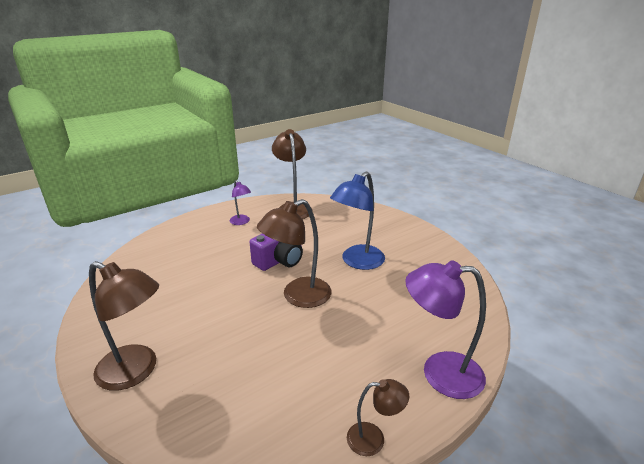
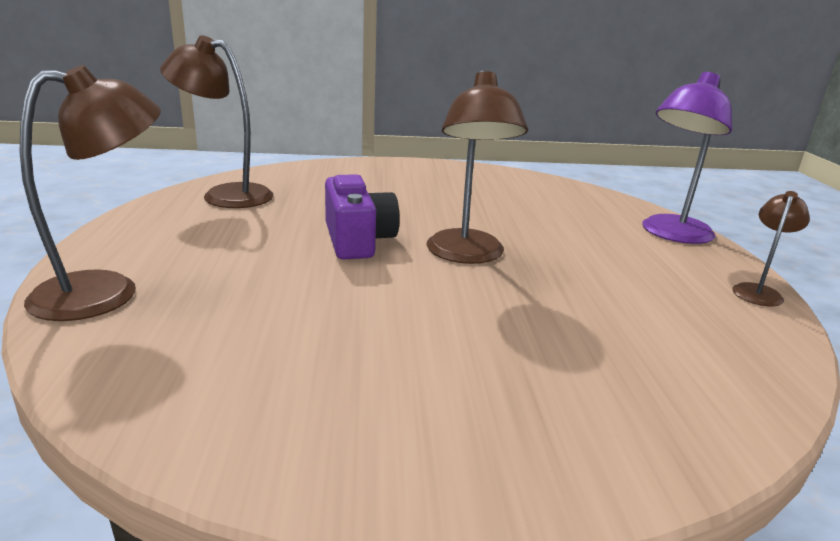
camera: 60 degrees left, 5 degrees down
(136, 371) = (537, 435): brown lamp -> brown lamp (107, 291)
(241, 222) = (190, 234): purple lamp -> none
(357, 262) = (433, 205): blue lamp -> none

